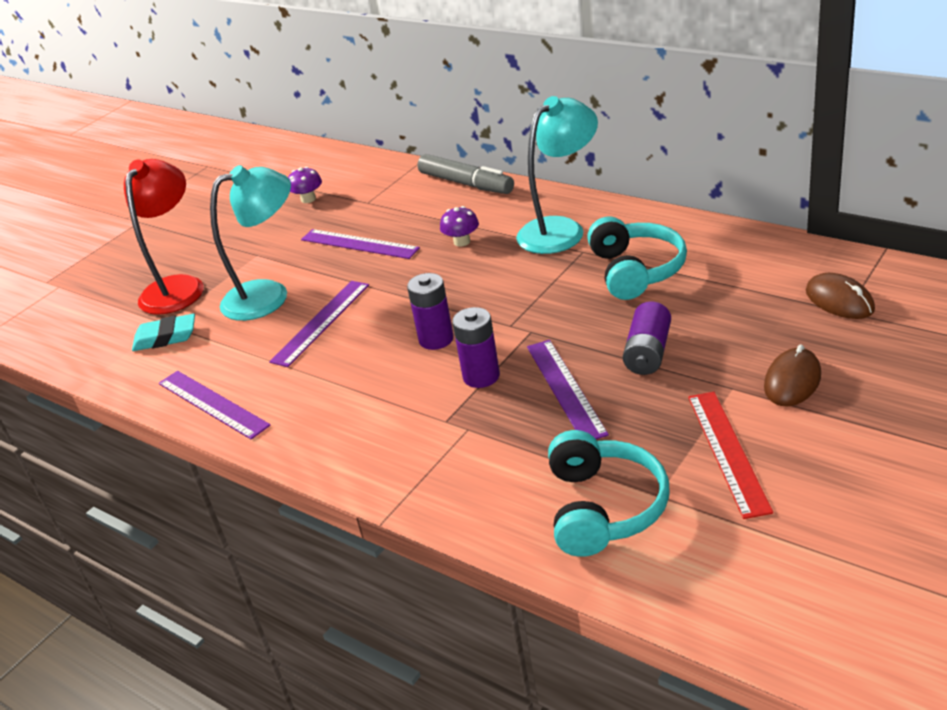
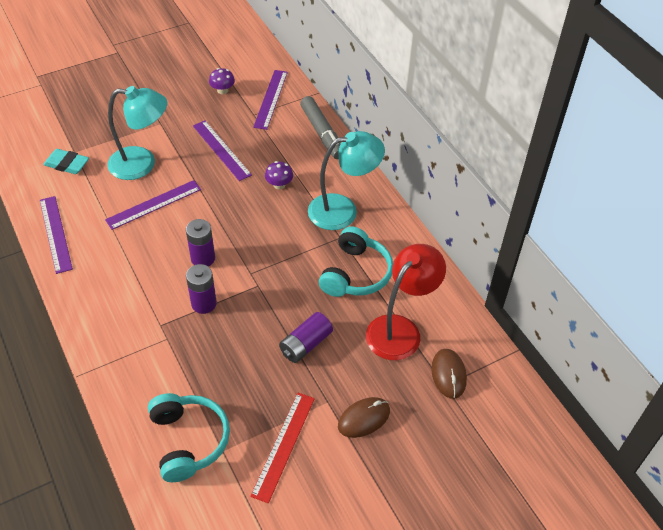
camera: 20 degrees right, 15 degrees up
(178, 287) = (100, 125): red lamp -> red lamp (400, 329)
(565, 389) = (239, 342): purple ruler -> purple ruler (271, 99)
(603, 508) = (188, 441): turquoise headphones -> turquoise headphones turned 45 degrees counterclockwise

